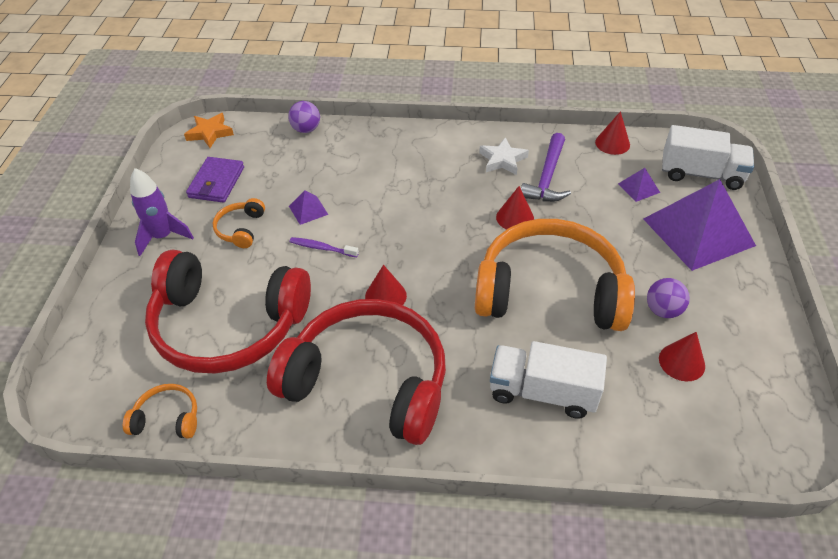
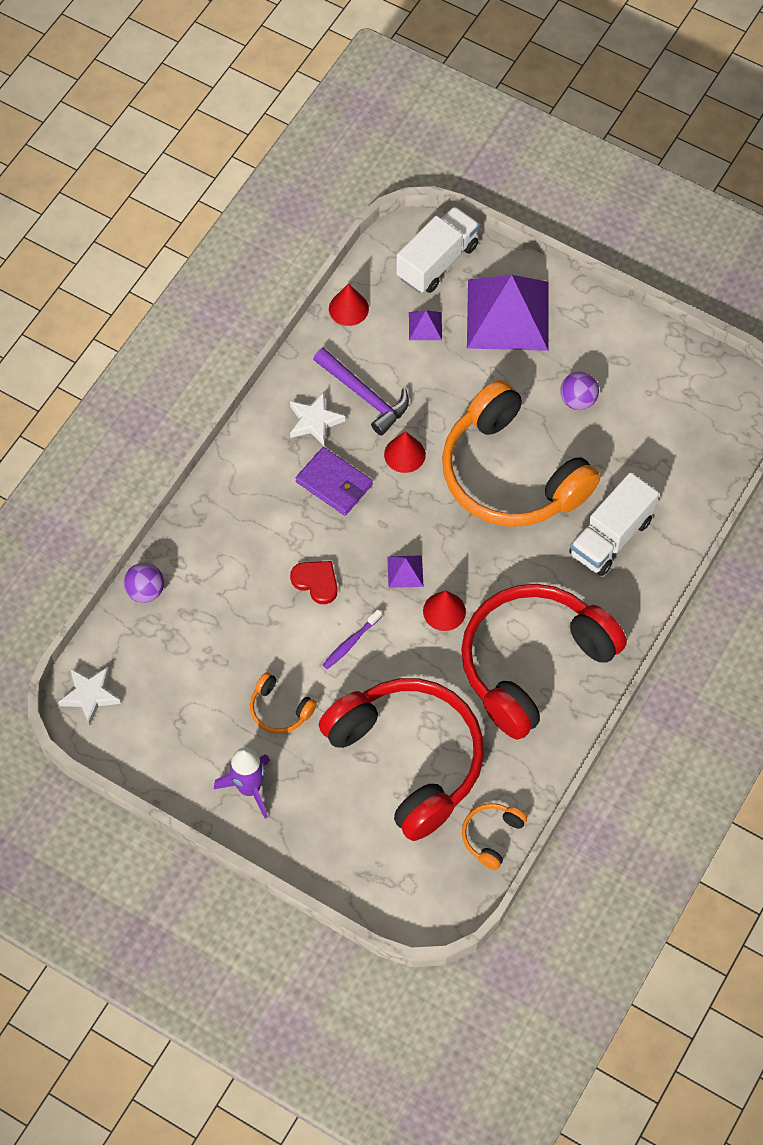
camera: 65 degrees left, 15 degrees up
(210, 133) = (90, 695): orange star -> white star
(216, 182) = (188, 712): purple wallet -> purple wallet (334, 483)
(228, 325) = (409, 759): red headphones -> red headphones turned 75 degrees counterclockwise
(308, 210) = (287, 636): purple pyramid -> purple pyramid (405, 571)
(365, 209) = (316, 582): none -> red heart
(549, 291) = (511, 474): orange headphones -> orange headphones turned 75 degrees counterclockwise
(681, 362) = (634, 420): red cone -> none

